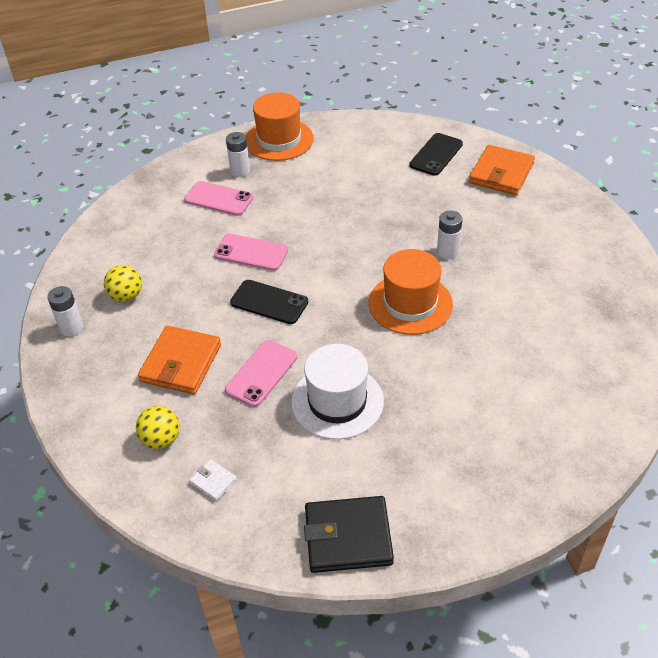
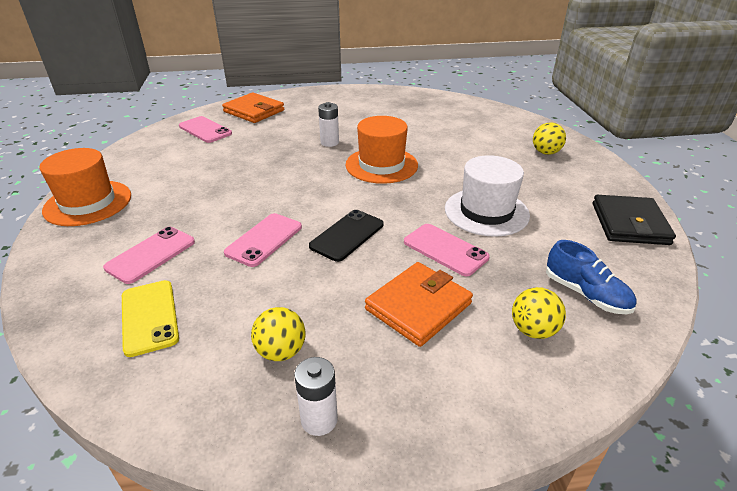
camera: 80 degrees left, 10 degrees down
(152, 224) = (150, 317): none -> yellow phone
(181, 363) = (418, 306): orange wallet -> orange wallet turned 75 degrees counterclockwise
(213, 481) = (585, 294): white wallet -> blue shoe
(240, 171) = (115, 234): white battery -> none
(436, 155) = (205, 130): black phone -> pink phone
(508, 461) = (545, 152): none -> yellow ball

